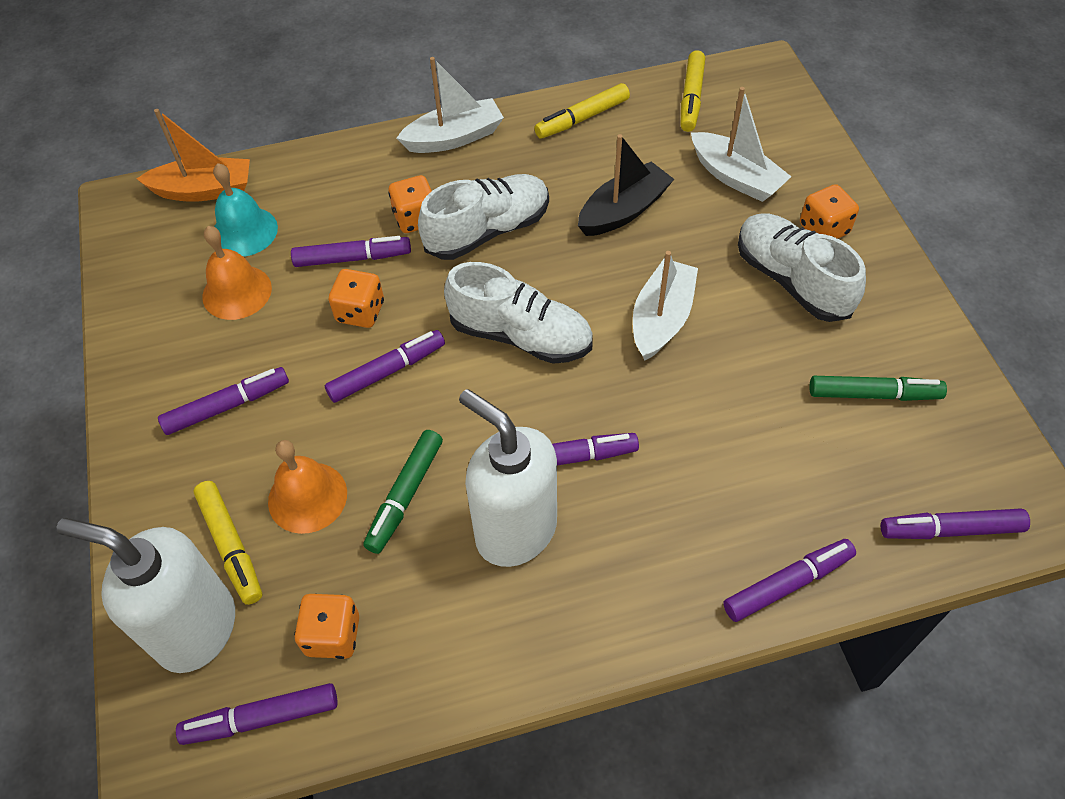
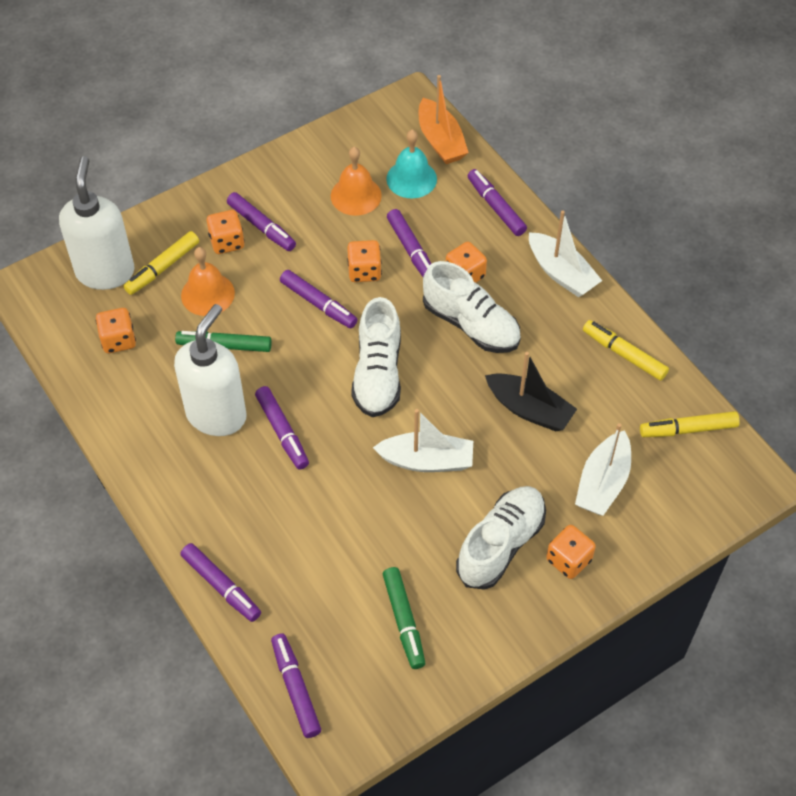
camera: 70 degrees right, 0 degrees up
(230, 453) = (227, 242): none -> orange dice
(261, 718) = (60, 324): purple marker -> purple marker (495, 207)

